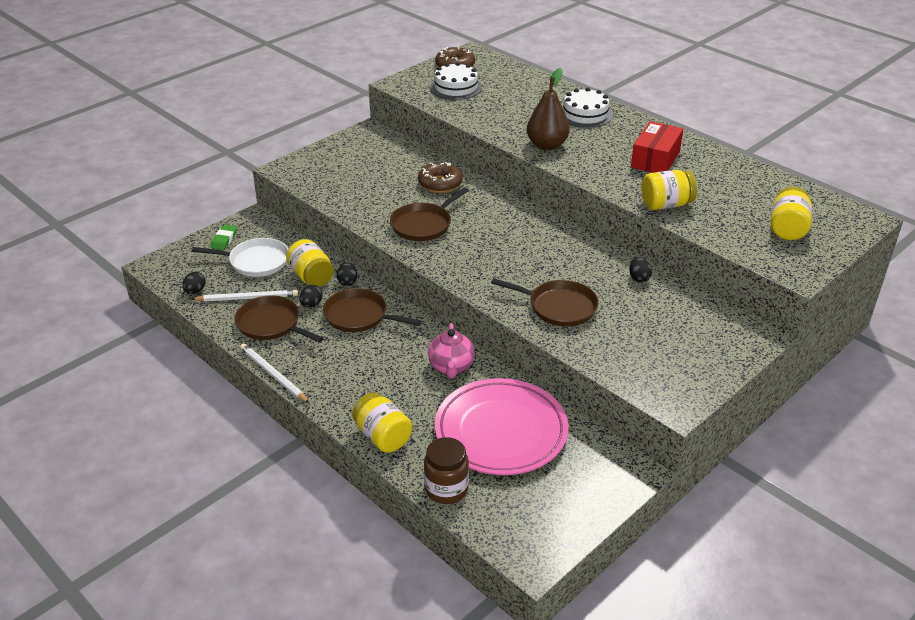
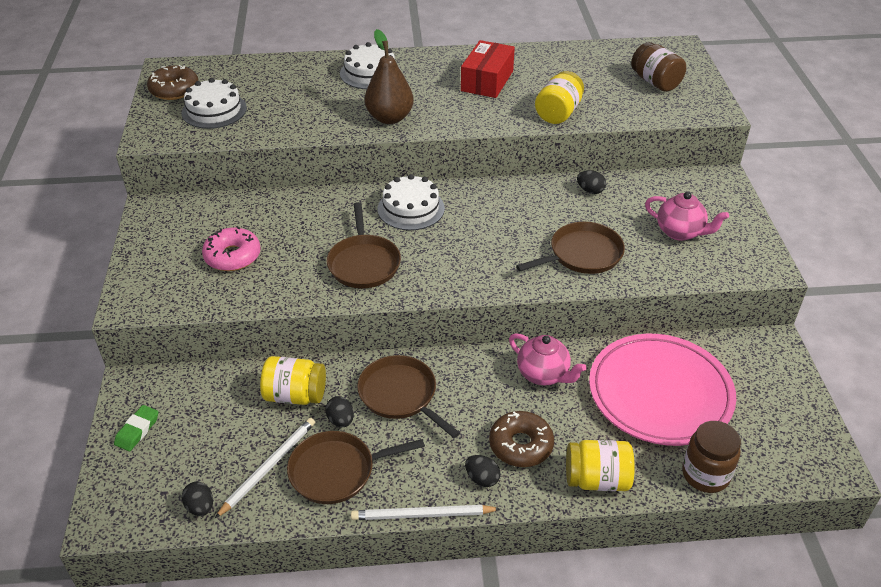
camera: 50 degrees left, 5 degrees up
(224, 240) = (137, 430): green eraser -> green eraser turned 60 degrees clockwise
(256, 261) = (213, 425): white pan -> none
(347, 282) = (337, 373): black egg -> black egg (482, 478)
(359, 316) = (400, 395): brown pan -> brown pan turned 75 degrees clockwise
(366, 178) = (232, 256): none -> pink donut
(440, 184) = (311, 216): brown donut -> brown donut (520, 445)
(502, 215) = (411, 208): none -> white cake
(654, 342) = (680, 232): none -> pink teapot
(655, 159) = (487, 81): red box -> red box turned 45 degrees clockwise
(787, 229) = (655, 82): yellow jar -> brown jar

